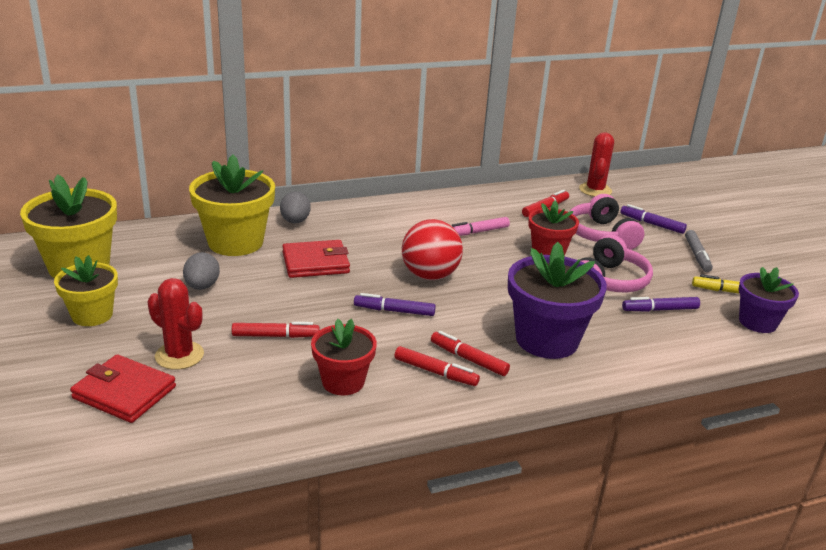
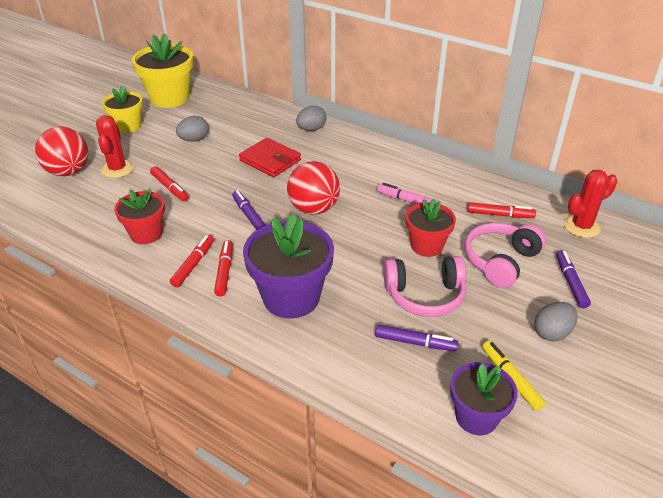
camera: 55 degrees right, 10 degrees up
(124, 392) = (68, 171): red wallet -> red ball
(235, 242) = (257, 124): yellow flower pot -> none
(435, 372) = (193, 264): red marker -> red marker turned 150 degrees counterclockwise
(660, 310) = (415, 342): purple marker -> purple marker turned 150 degrees clockwise
(697, 256) = (552, 333): grey marker -> grey egg

